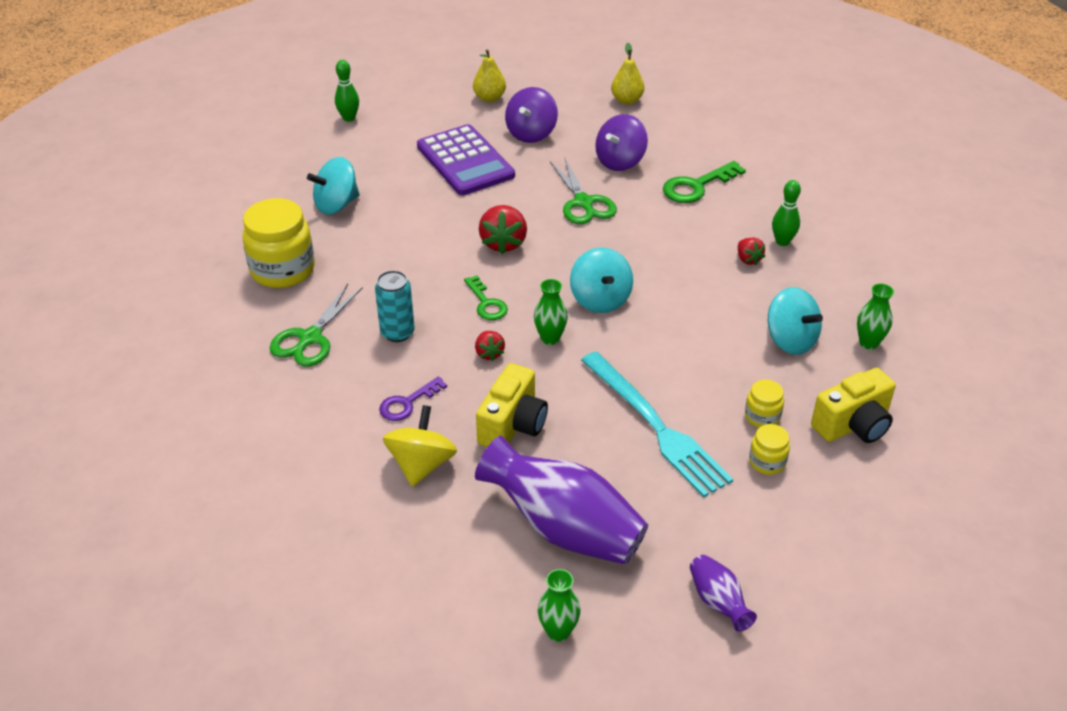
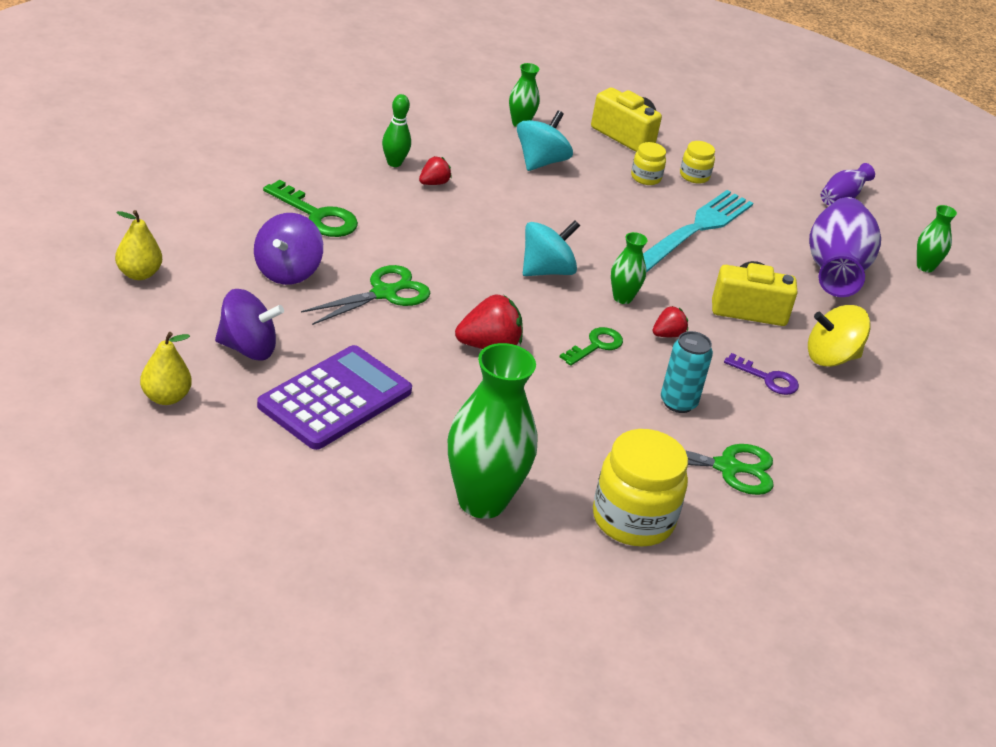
camera: 115 degrees left, 5 degrees down
(336, 205) = (482, 501): turquoise spinning top -> green vase
(349, 118) = (265, 536): green bowling pin -> none
(620, 161) = (287, 271): purple spinning top -> purple spinning top turned 90 degrees clockwise

